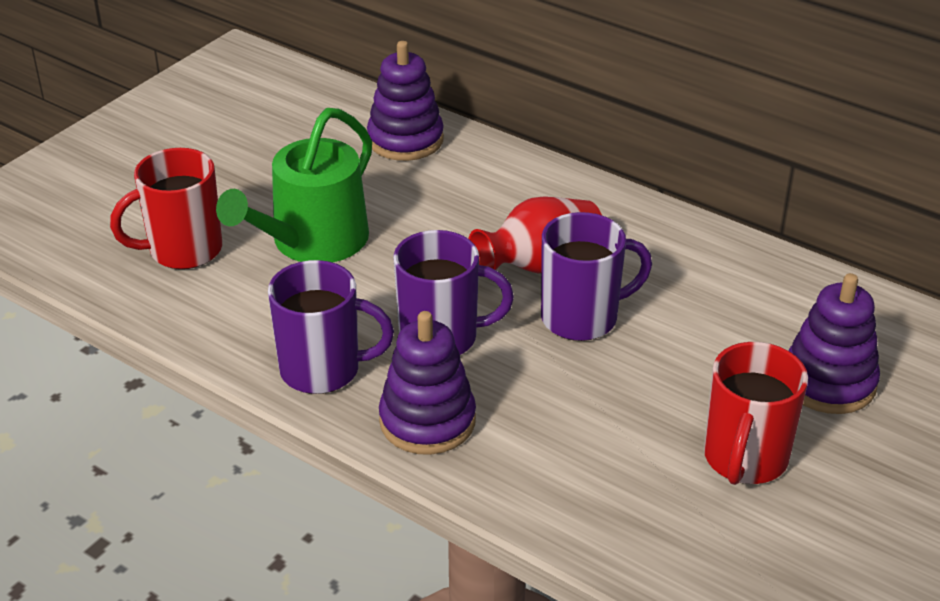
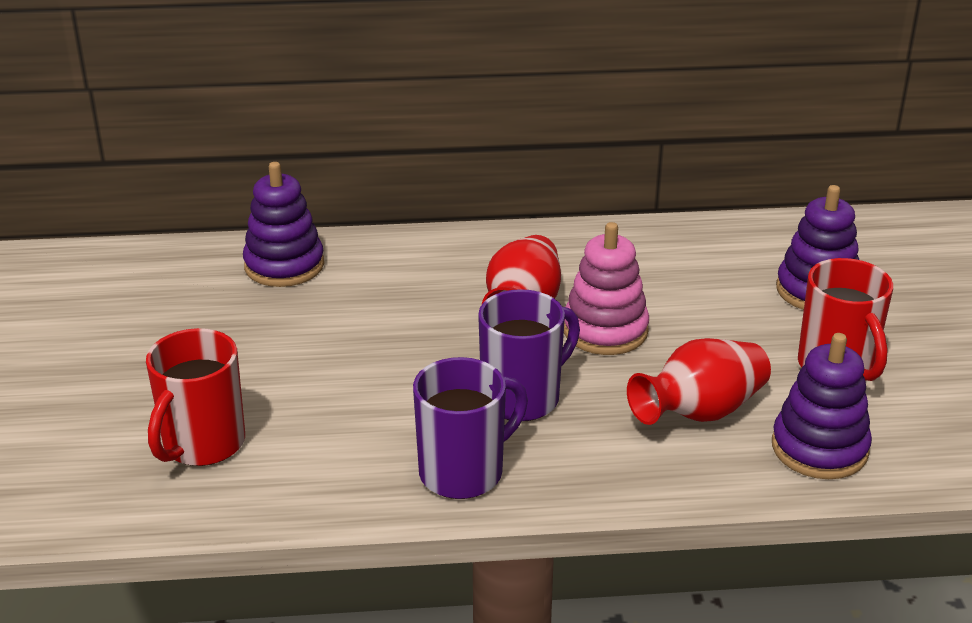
camera: 40 degrees left, 5 degrees down
(312, 242) = (314, 380): green watering can -> none
(427, 421) = (597, 463): purple stacking toy -> purple stacking toy (819, 448)
(566, 428) = (700, 412): none -> red vase
(582, 318) = (605, 330): purple mug -> pink stacking toy

